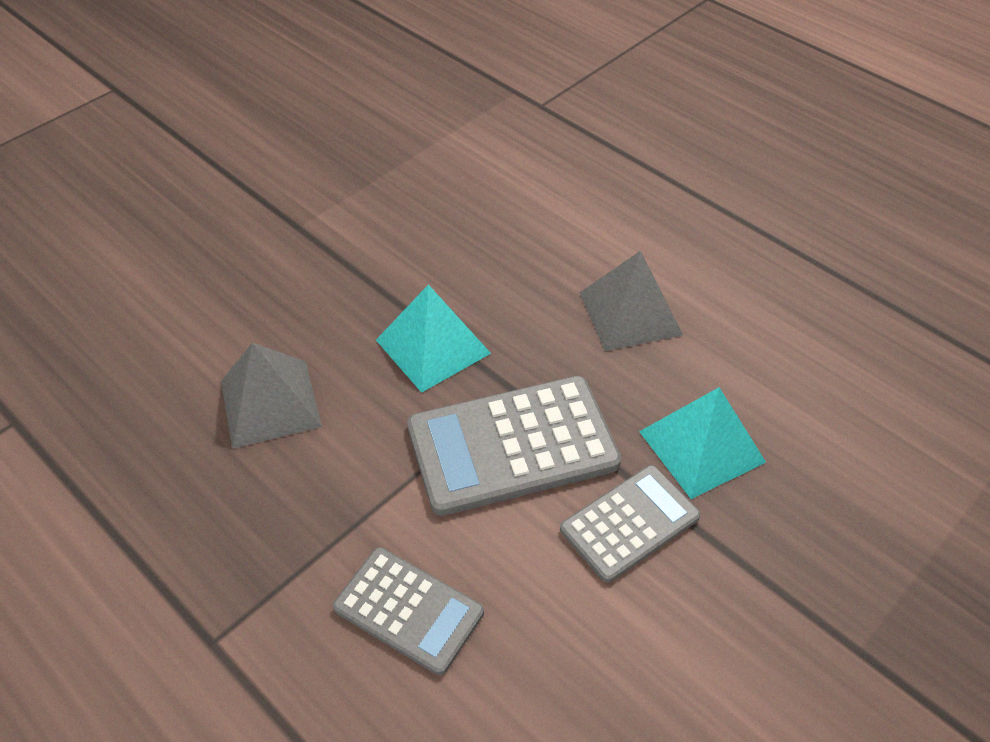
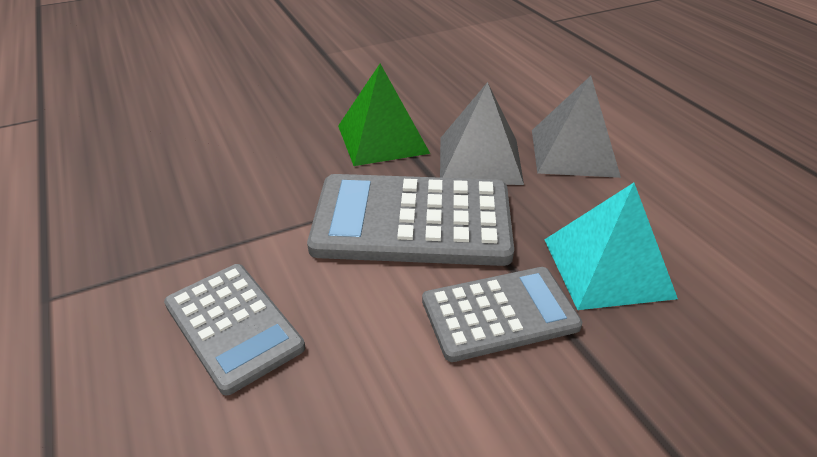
camera: 20 degrees right, 10 degrees down
(270, 403) = (226, 146): grey pyramid -> grey pyramid (479, 160)
(433, 346) = (382, 139): turquoise pyramid -> green pyramid

